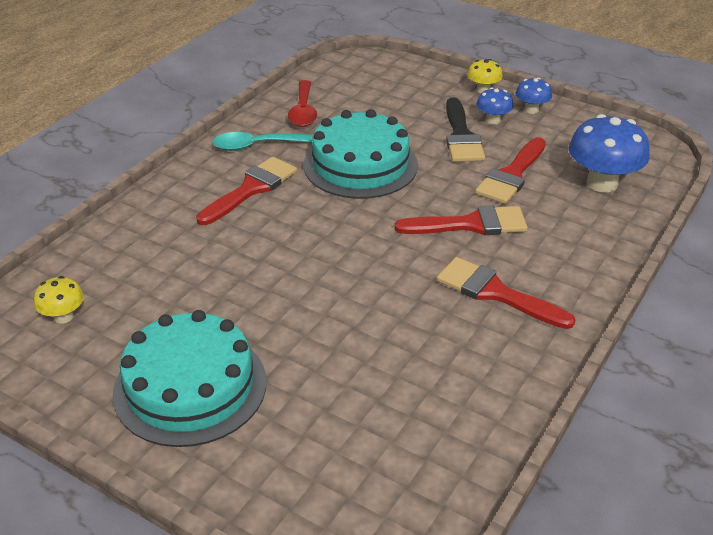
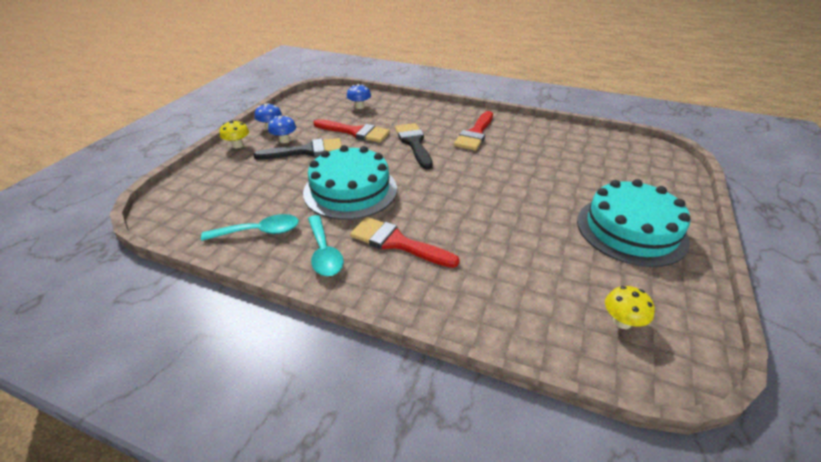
camera: 100 degrees left, 0 degrees up
(303, 111) = (259, 232): red spoon -> turquoise spoon
(470, 224) = (414, 143): red brush -> black brush
(602, 183) = (359, 107): blue mushroom -> blue mushroom, size x0.52

